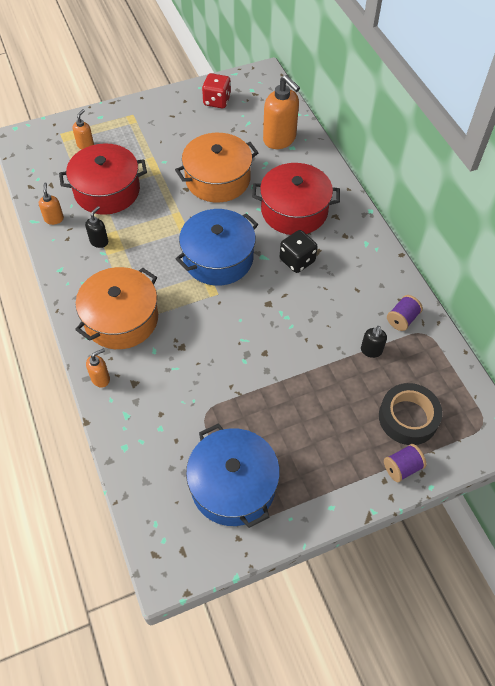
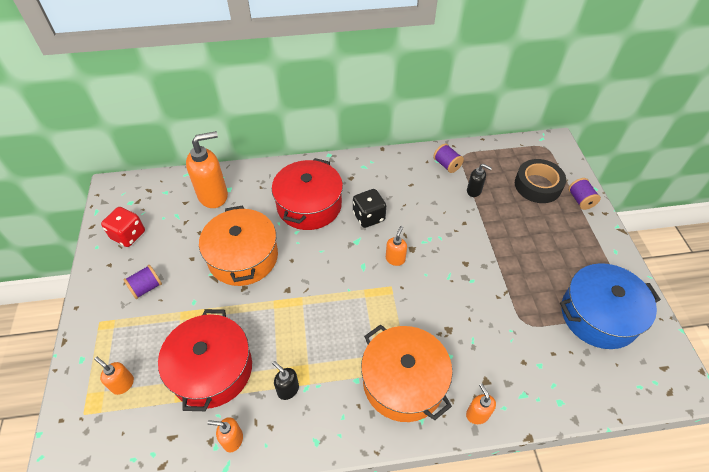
camera: 75 degrees left, 5 degrees down
(169, 129) = (146, 288): none -> purple spool
(218, 258) = (348, 277): blue pot -> none
(251, 291) = (395, 259): none -> orange soap dispenser

